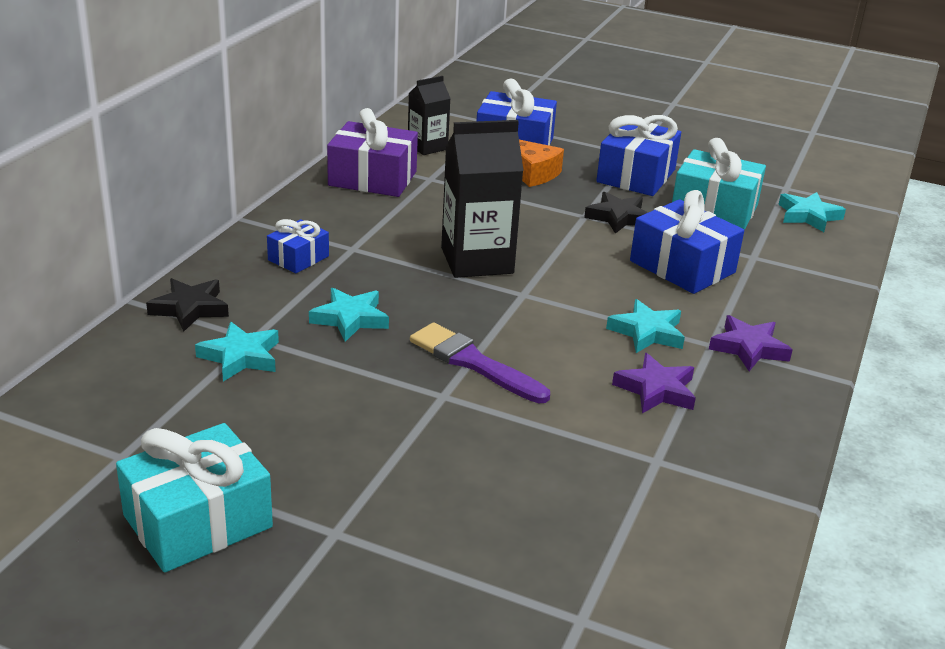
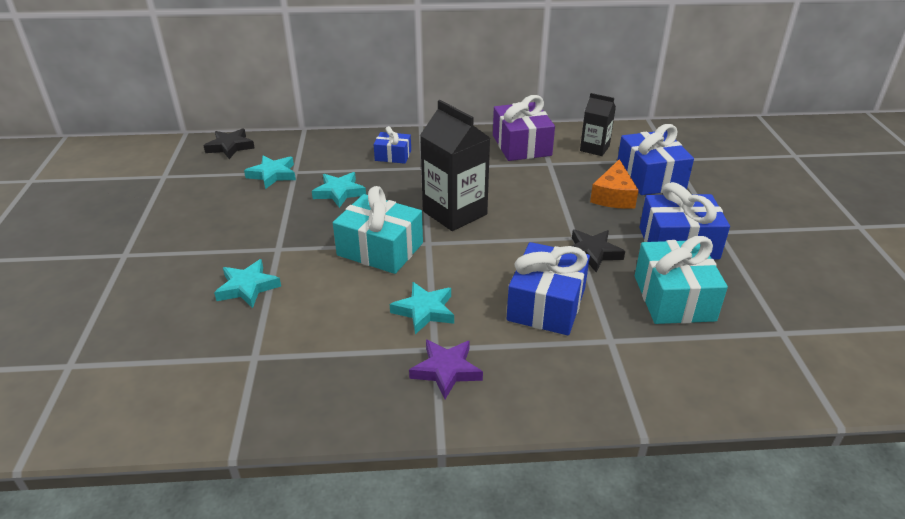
camera: 65 degrees right, 5 degrees up
(190, 308) = (309, 146): black star -> black star (230, 147)
(198, 521) = (119, 213): turquoise gift -> turquoise gift (380, 249)
(473, 363) = (323, 248): purple brush -> none
(656, 390) = (346, 335): purple star -> none
(808, 216) = (739, 359): turquoise star -> turquoise star (247, 287)

